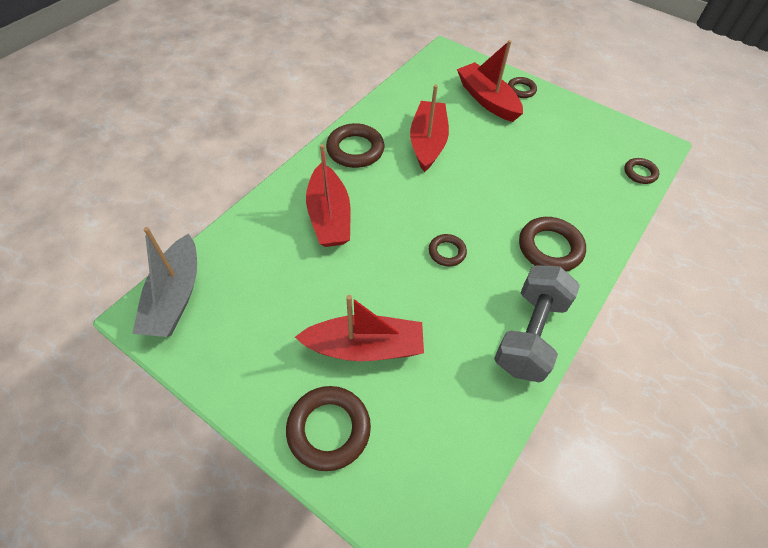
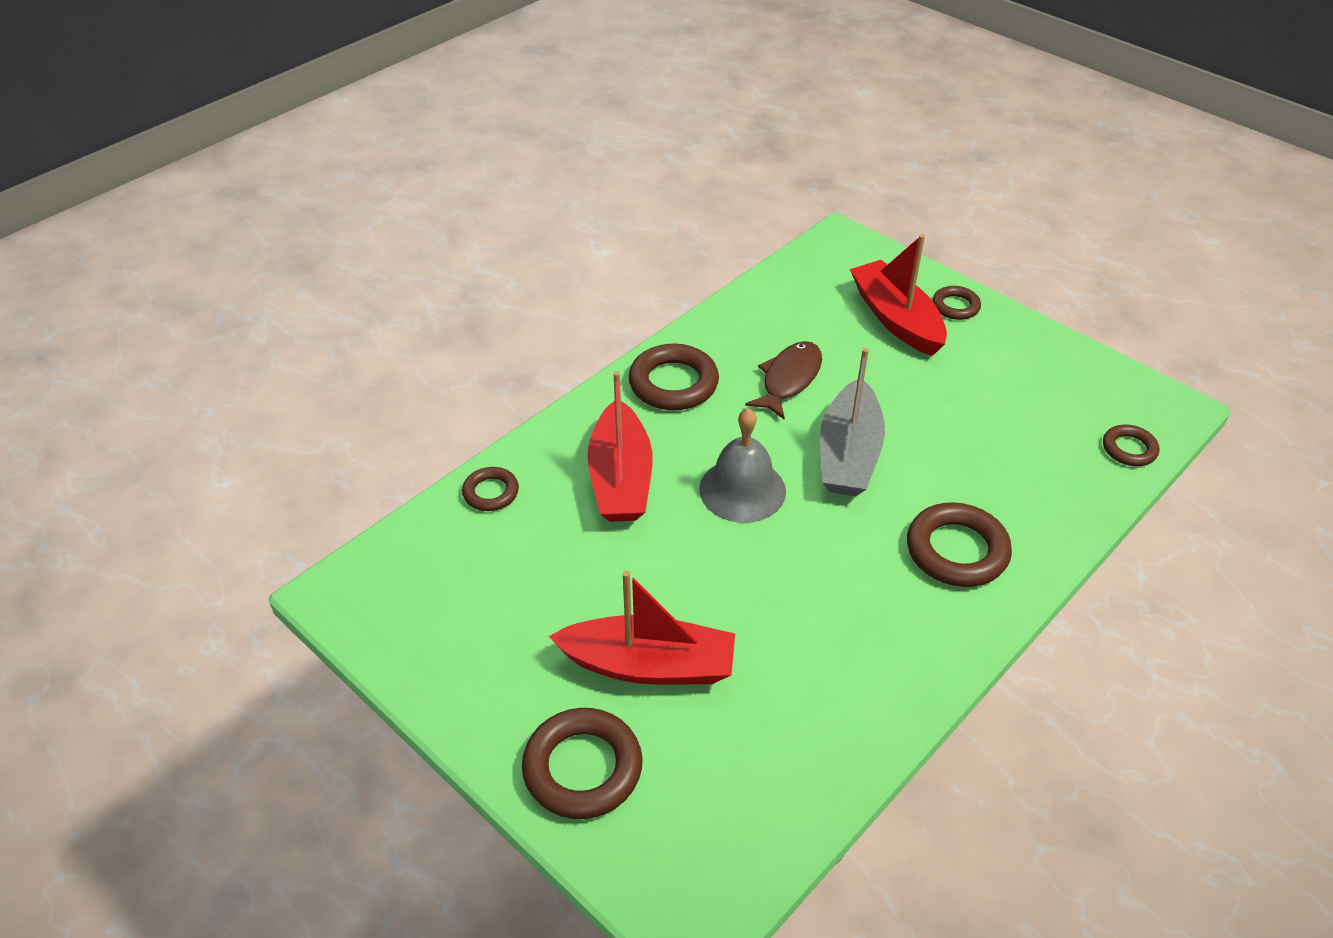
camera: 10 degrees right, 10 degrees down
(175, 297) = (385, 573): grey boat -> grey boat (849, 454)
(409, 218) = (742, 490): none -> grey bell
(427, 142) = (789, 379): red boat -> brown fish
(447, 252) = (793, 544): brown ring -> brown ring (491, 492)
(529, 334) = (901, 671): grey dumbbell -> none

